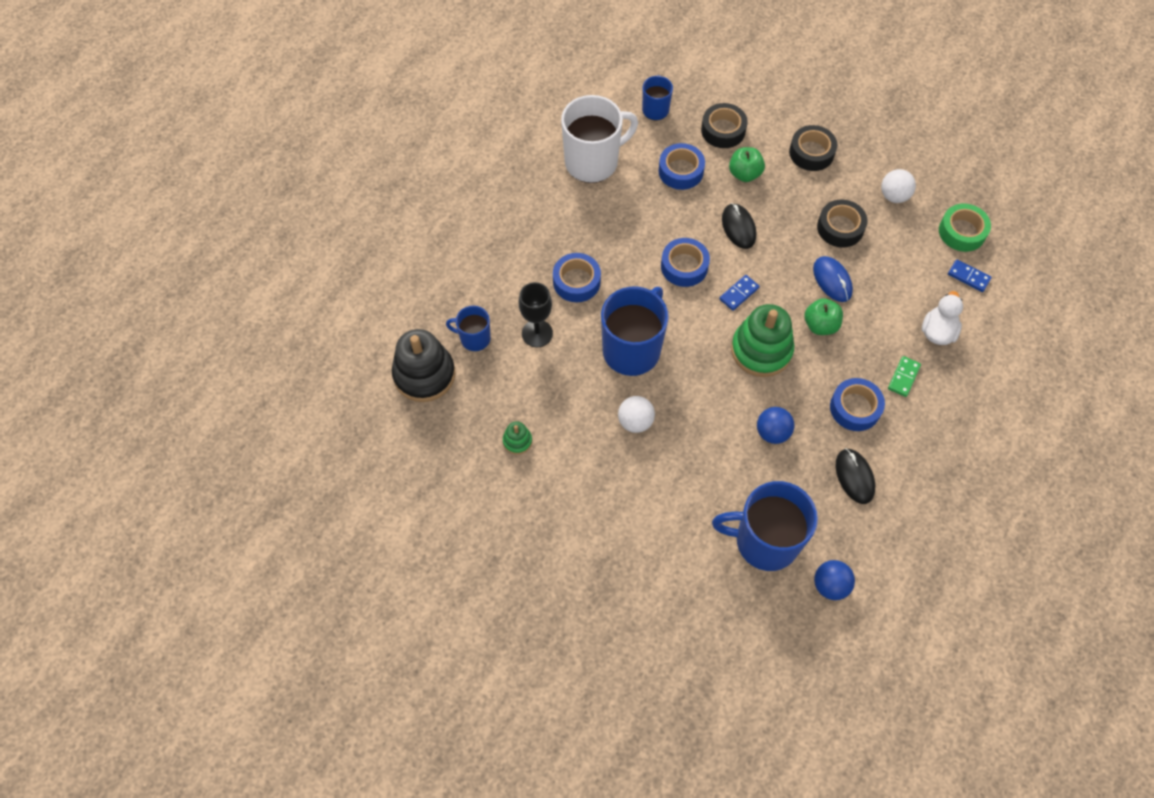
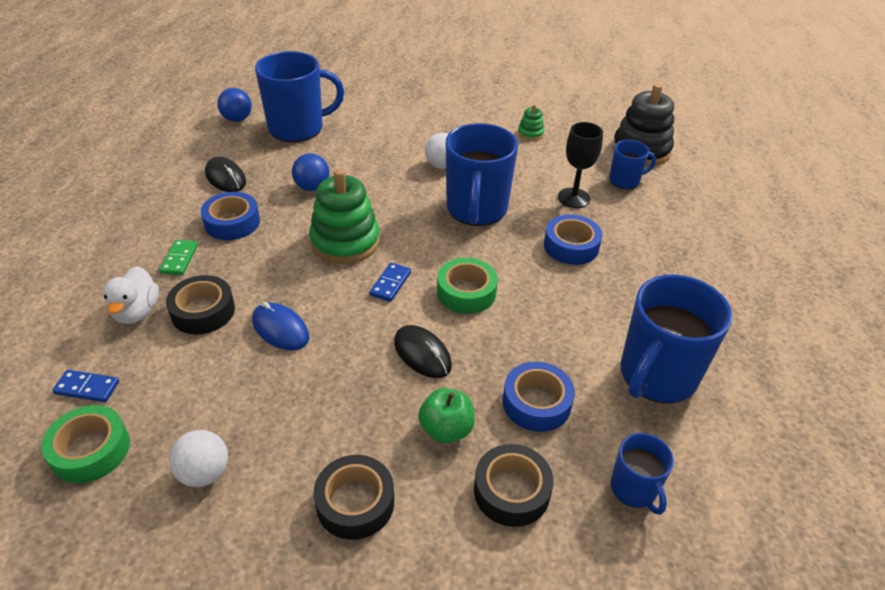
camera: 155 degrees right, 20 degrees down
(593, 162) = (656, 376): white mug -> blue mug
(684, 266) = (466, 292): blue tape -> green tape
(820, 325) = (285, 280): green apple -> none
(840, 228) = (282, 397): black tape -> black tape (203, 311)

